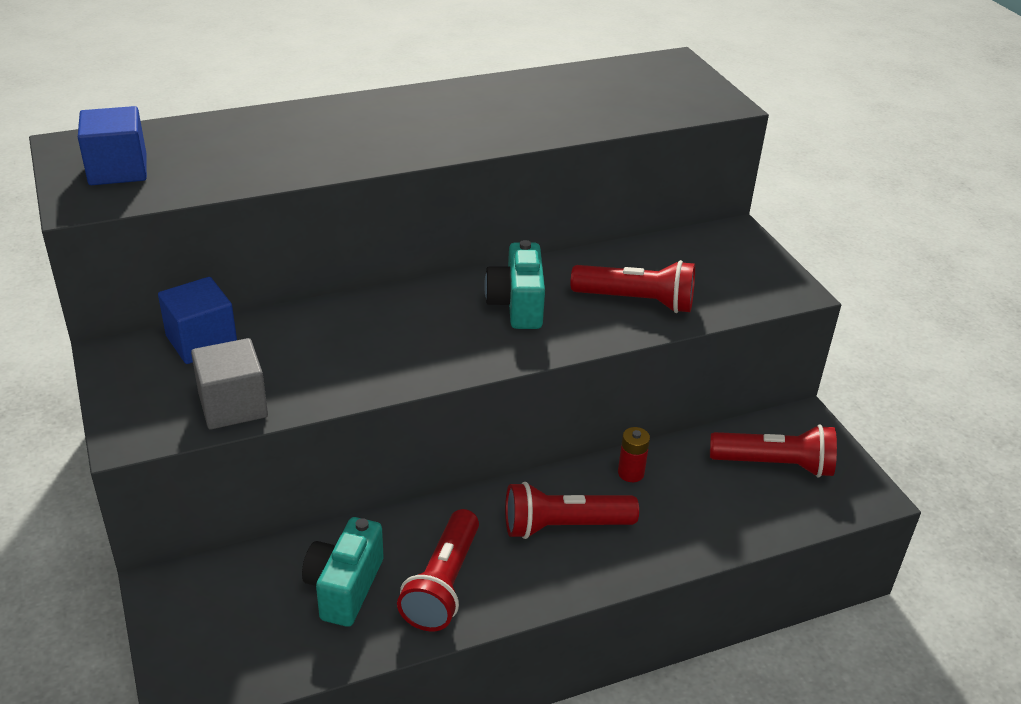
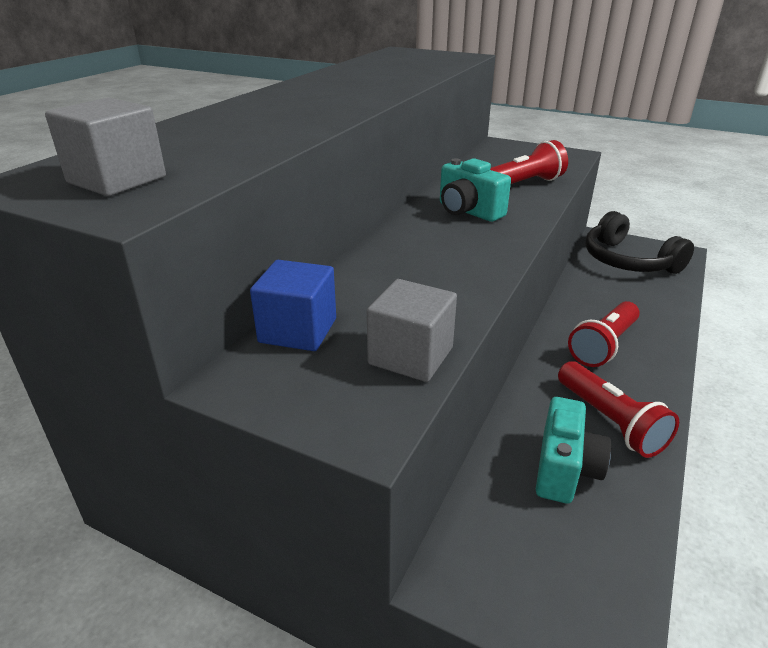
camera: 40 degrees left, 5 degrees down
(118, 170) = (117, 180): blue cube -> grey cube
(344, 587) = (564, 469): turquoise camera -> turquoise camera turned 135 degrees counterclockwise
(631, 473) = (582, 300): red battery -> none
(775, 464) = (627, 261): red flashlight -> black headphones

